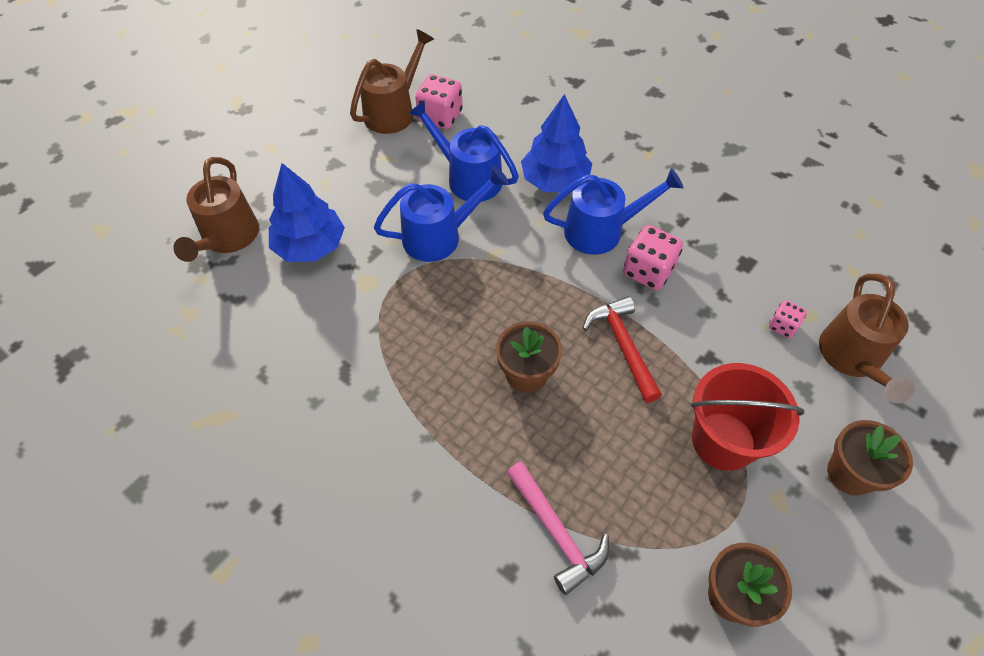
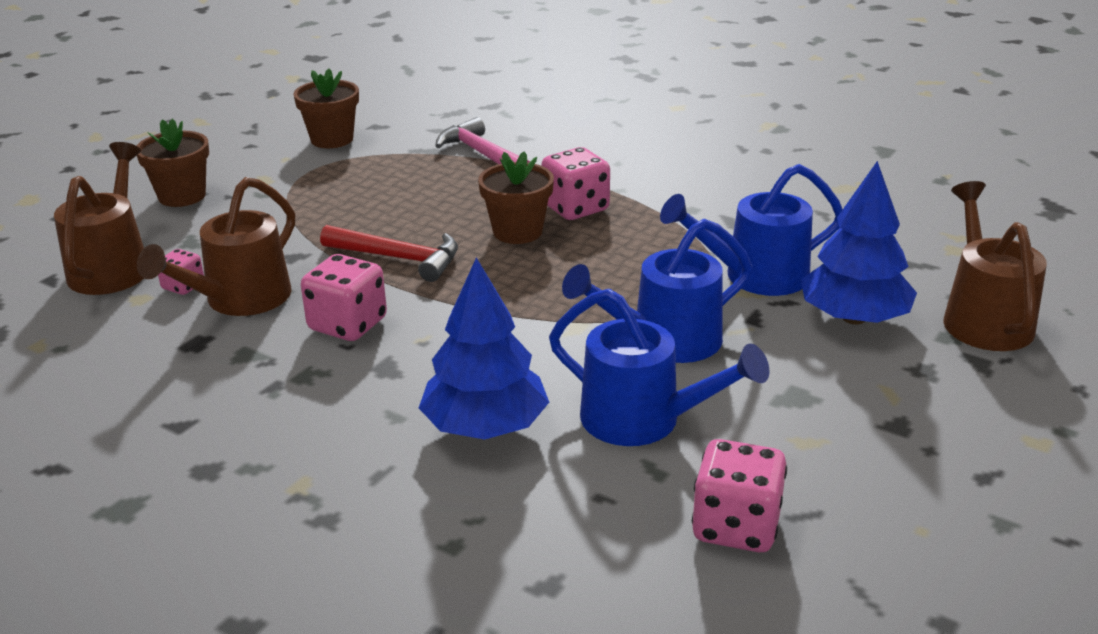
camera: 175 degrees right, 25 degrees down
(394, 111) = (842, 532): brown watering can -> brown watering can (239, 300)
(472, 407) = (575, 208): none -> pink dice
(602, 230) = (408, 365): blue watering can -> blue watering can (754, 276)
(622, 346) = (399, 258): red hammer -> red hammer turned 45 degrees counterclockwise
(723, 441) = (304, 205): red bucket -> none

